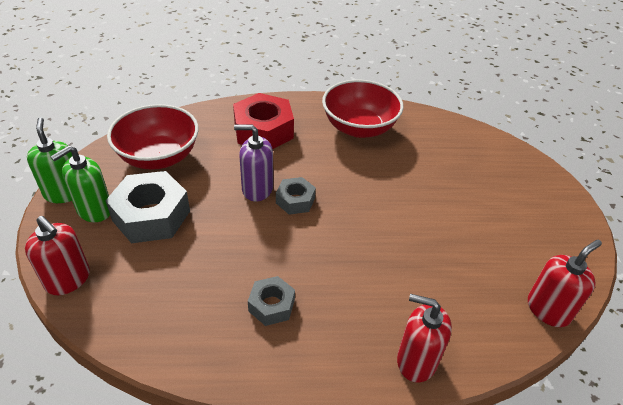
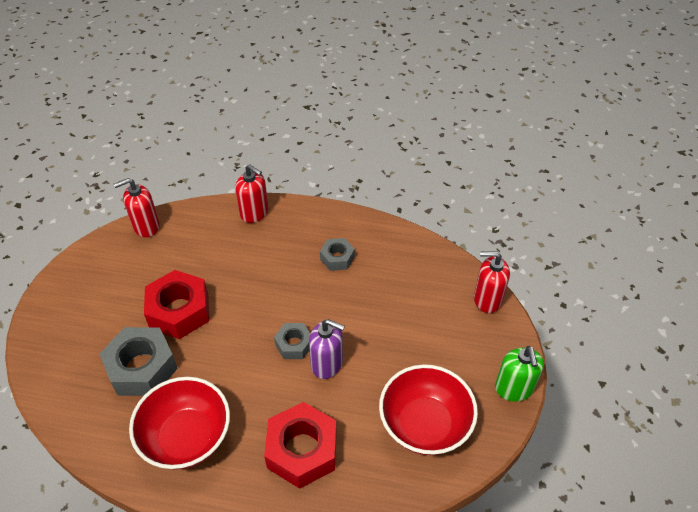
camera: 165 degrees left, 5 degrees up
(68, 279) = (487, 299): red soap dispenser -> red soap dispenser turned 45 degrees counterclockwise
(94, 210) = (480, 363): green soap dispenser -> none
(151, 216) = (427, 348): grey nut -> grey nut (142, 368)
(429, 214) = (179, 311): none -> red nut

